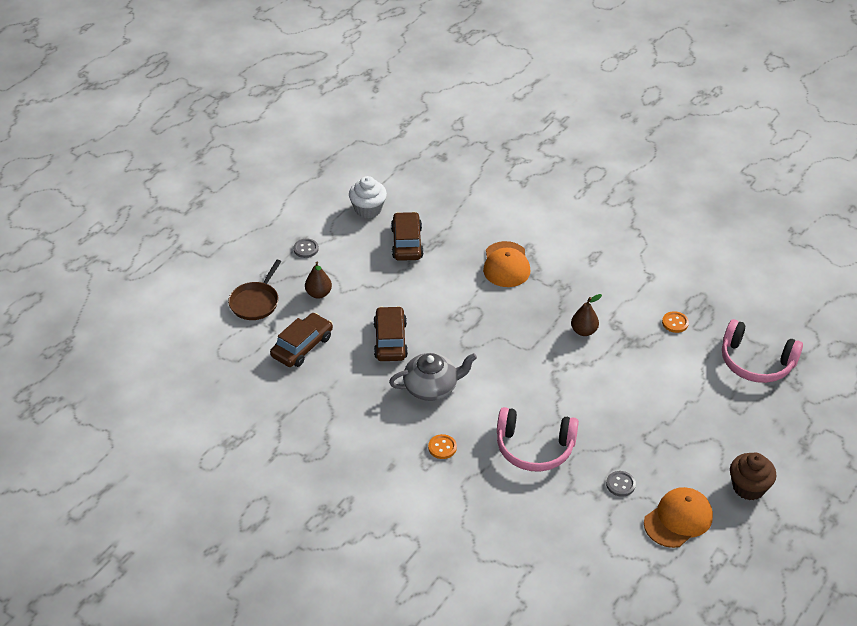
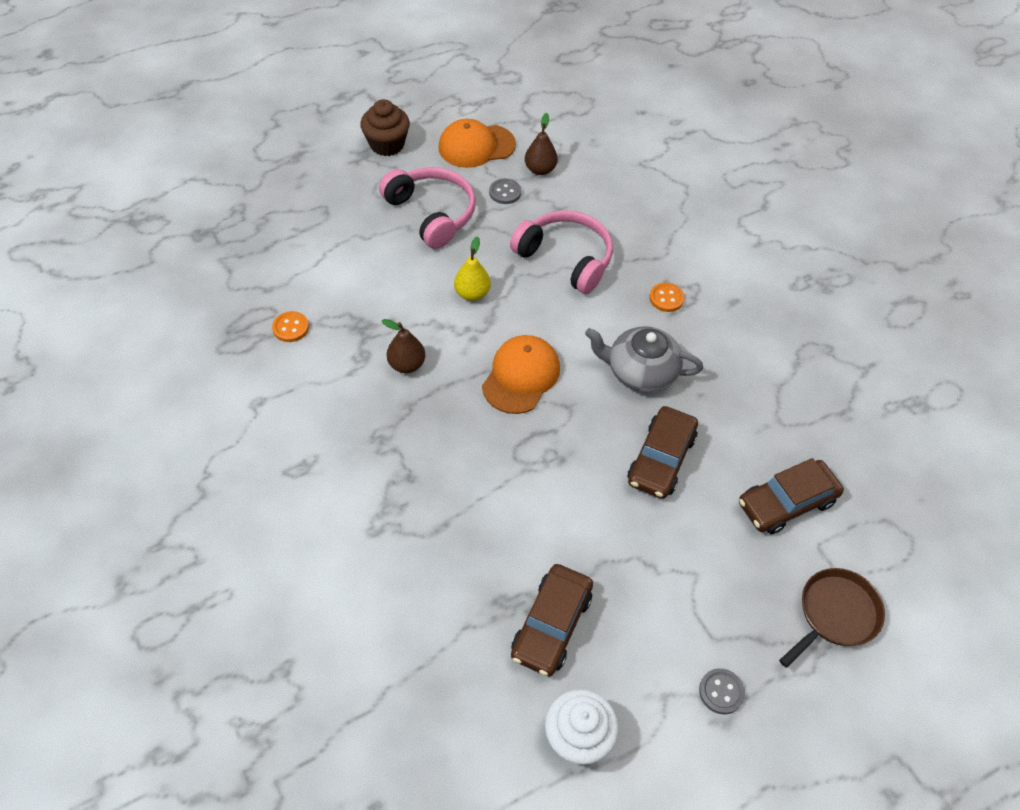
camera: 155 degrees left, 10 degrees up
(319, 293) = (732, 586): brown pear -> brown pear (540, 169)
(506, 265) = (430, 511): orange cap -> orange cap (521, 376)
(580, 393) = (472, 293): none -> yellow pear
(756, 362) = (252, 246): pink headphones -> pink headphones (432, 213)

